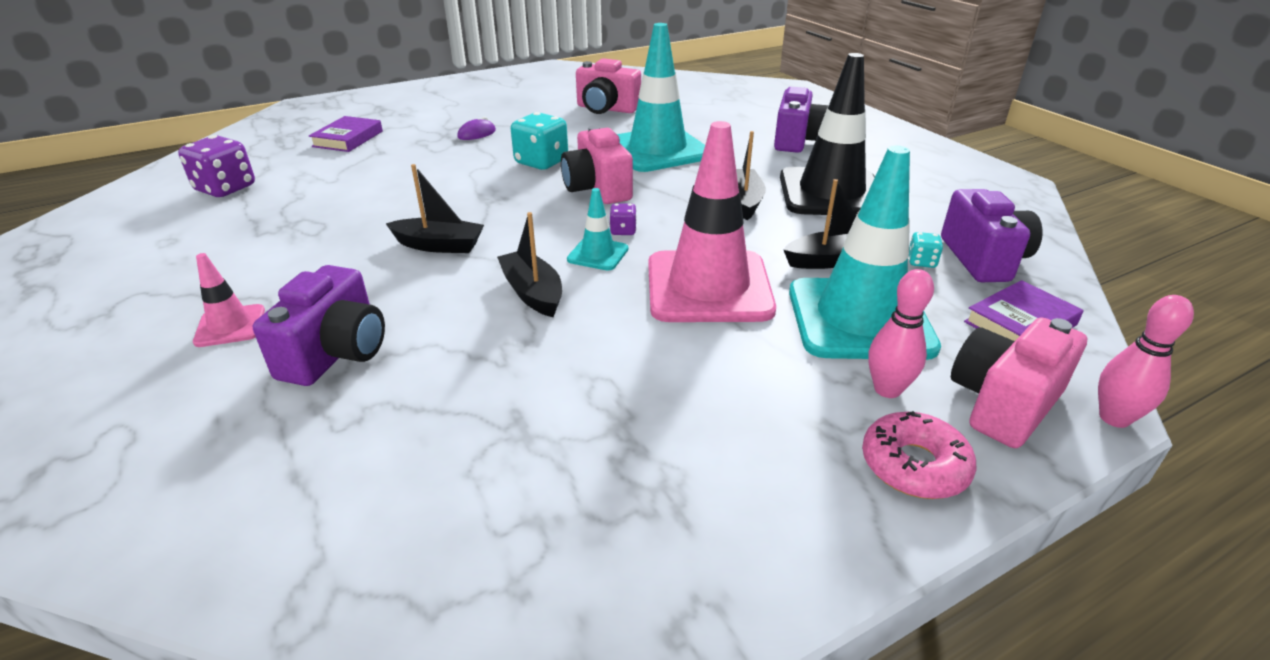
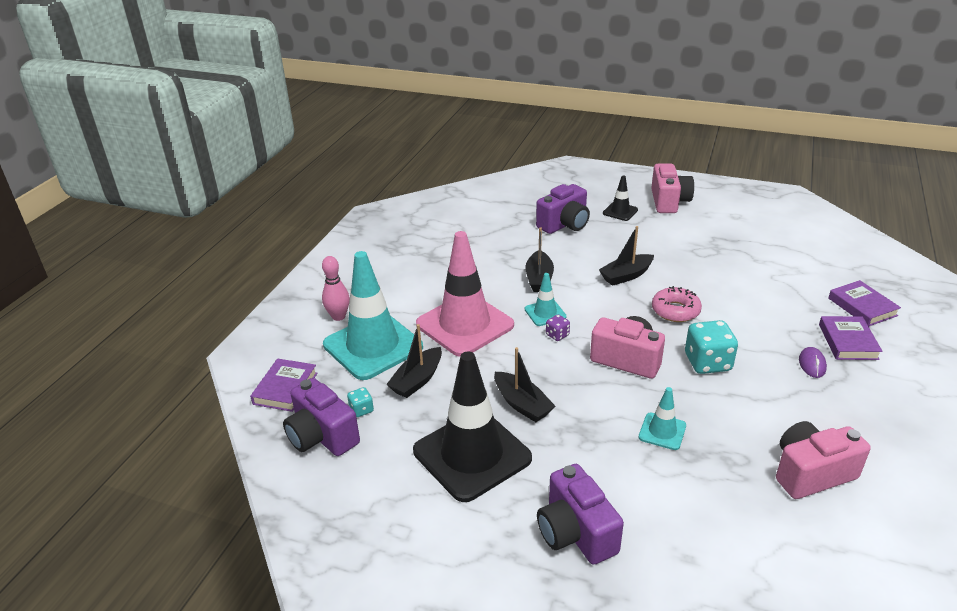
camera: 140 degrees right, 0 degrees up
(225, 188) = (800, 243): purple dice -> none
(230, 326) = (620, 211): pink traffic cone -> black traffic cone
(336, 353) = (564, 224): purple camera -> purple camera turned 105 degrees counterclockwise
(420, 131) = (847, 342): none -> purple book
(533, 293) = (539, 279): black boat -> black boat turned 75 degrees clockwise
(657, 150) = (662, 431): turquoise traffic cone -> turquoise traffic cone, size x0.45
(914, 465) = (313, 293): pink donut -> pink donut (675, 310)
(1003, 403) = (285, 335): pink camera -> pink camera (669, 202)
(1114, 418) = (233, 352): pink bowling pin -> none

